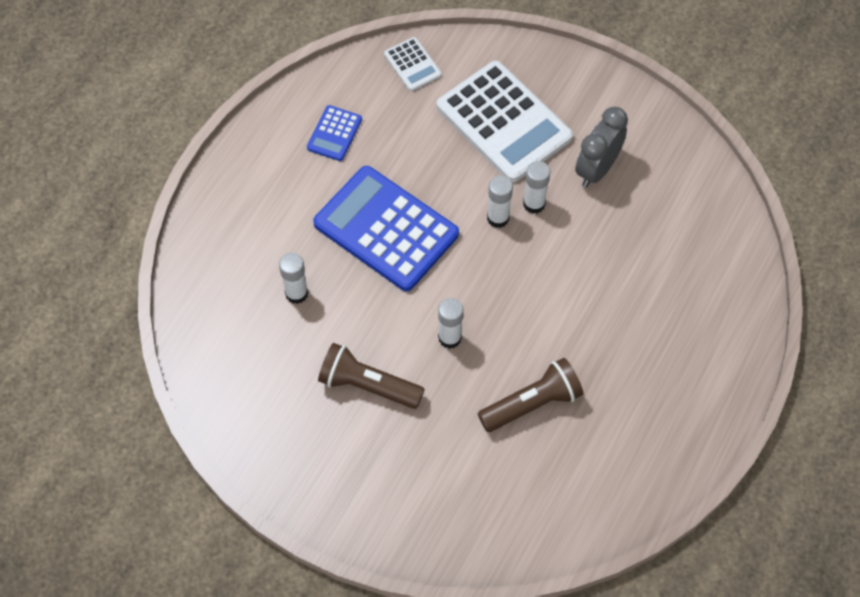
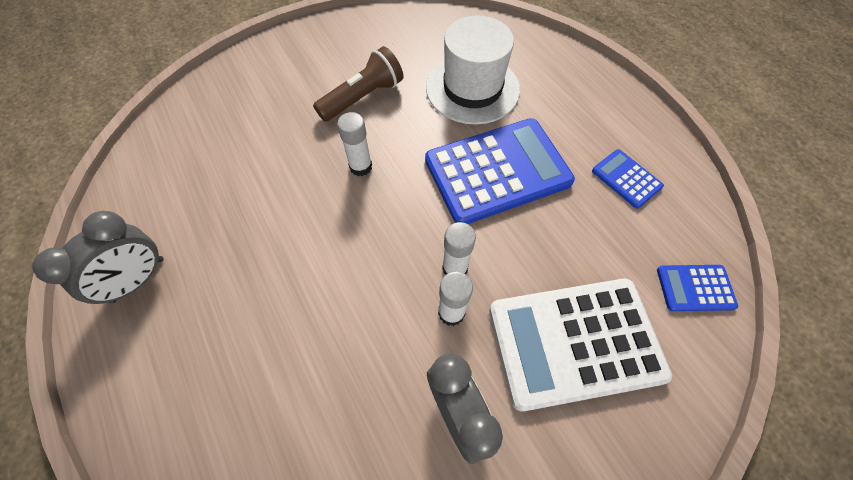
camera: 120 degrees right, 0 degrees up
(296, 293) = (472, 88): white glue stick -> white hat
(412, 65) = (695, 288): white calculator -> blue calculator
(532, 403) = (256, 195): brown flashlight -> none
(660, 435) = (138, 280): none -> grey clock

